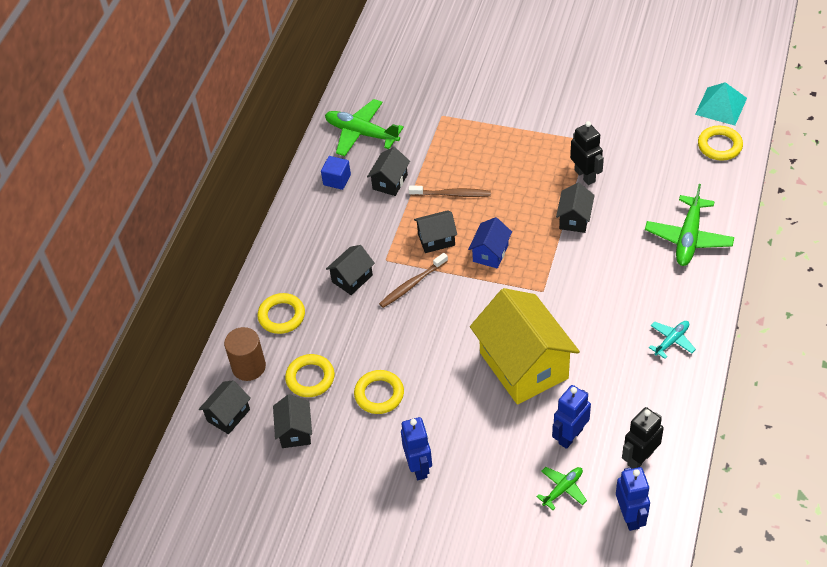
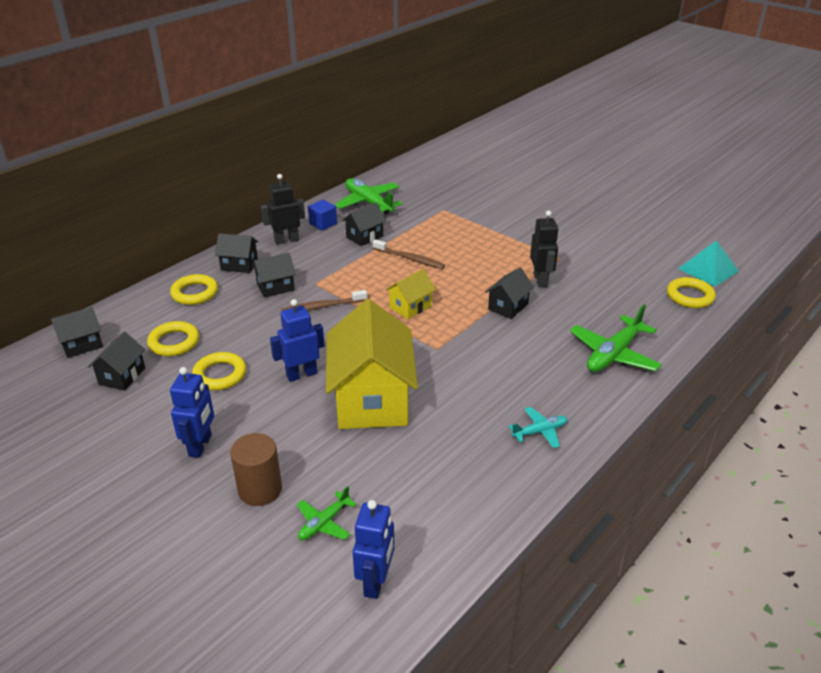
camera: 20 degrees right, 15 degrees down
(249, 367) = (133, 317): brown cylinder -> brown cylinder (260, 489)
(436, 239) = (370, 283): black house -> black house (239, 265)
(490, 253) = (410, 307): blue house -> yellow house
(563, 489) = (324, 523): green plane -> green plane turned 150 degrees clockwise
(570, 436) = (370, 476): blue robot -> blue robot (301, 374)
(640, 458) = (429, 527): black robot -> black robot (286, 240)

